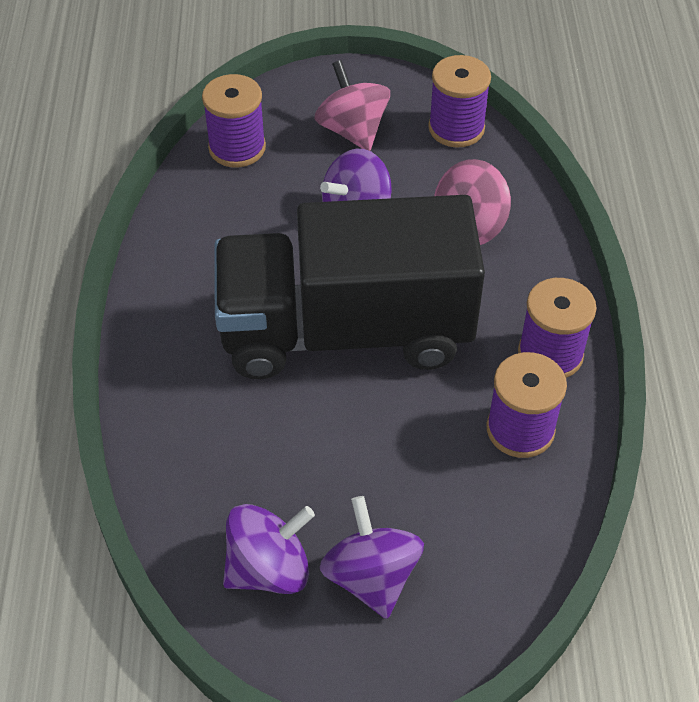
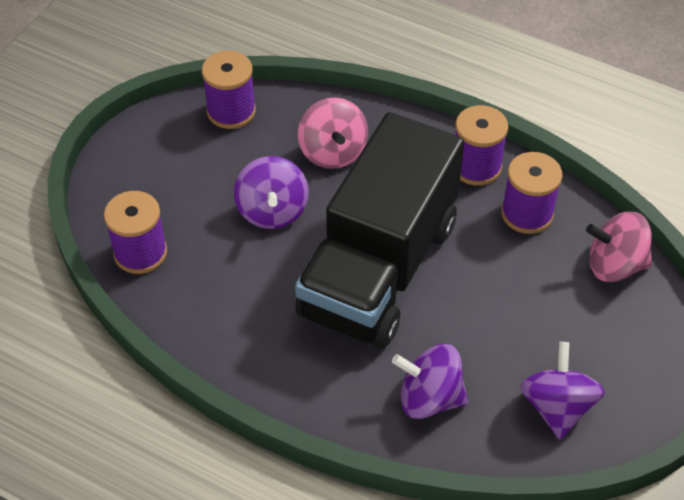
camera: 60 degrees left, 0 degrees up
(352, 130) = (182, 172): pink spinning top -> pink spinning top (615, 265)
(371, 577) = (595, 350): purple spinning top -> purple spinning top (429, 398)

